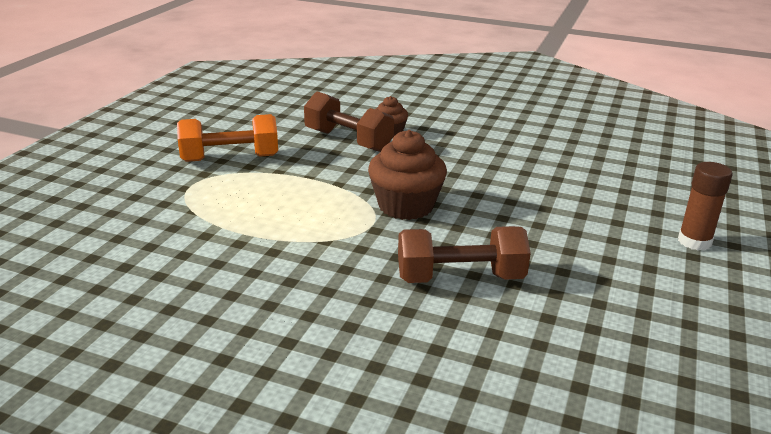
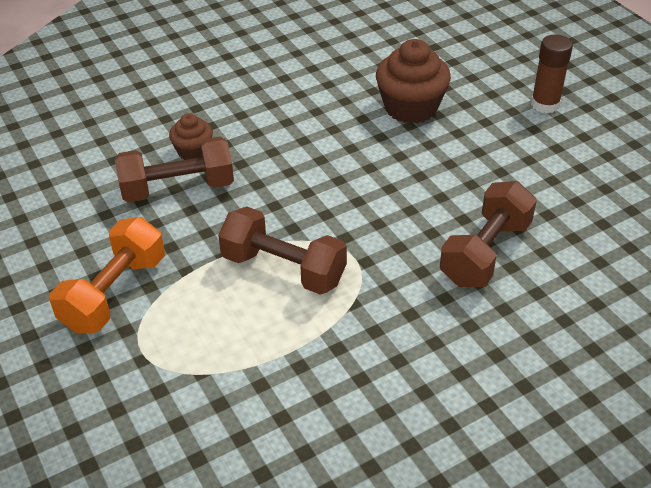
camera: 50 degrees left, 15 degrees up
(324, 202) = (283, 269): none -> brown dumbbell
(406, 206) = (345, 220): brown cupcake -> brown cupcake (410, 108)

